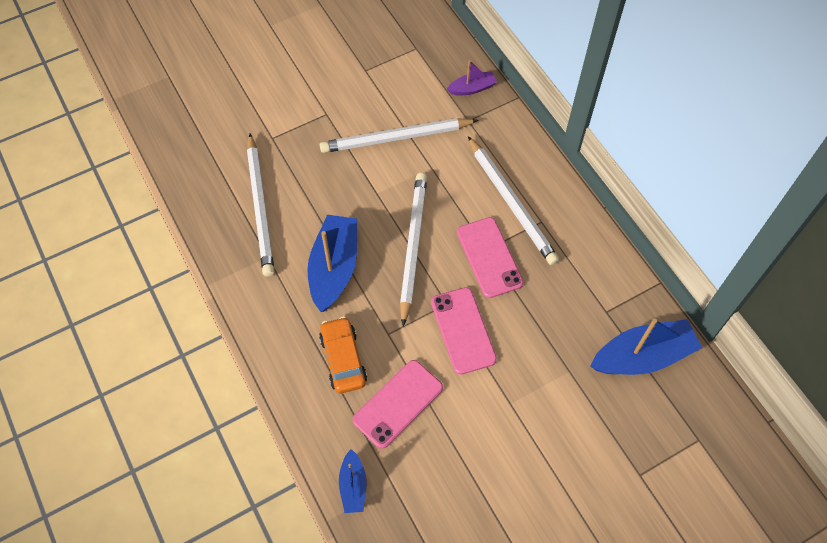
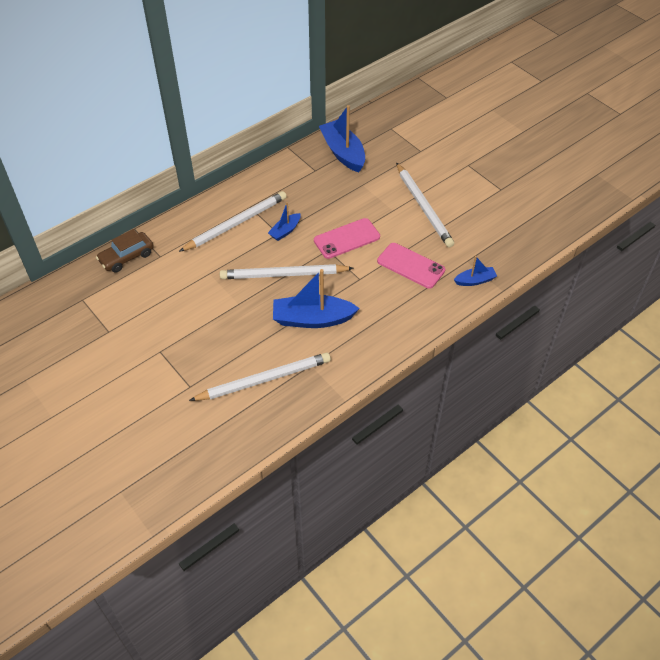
camera: 100 degrees left, 10 degrees down
(343, 359) = (386, 301): orange car -> none
(396, 138) = (182, 299): white pencil -> white pencil (423, 207)
(472, 88) = (127, 257): purple boat -> brown car
(489, 257) = (285, 231): pink phone -> blue boat

